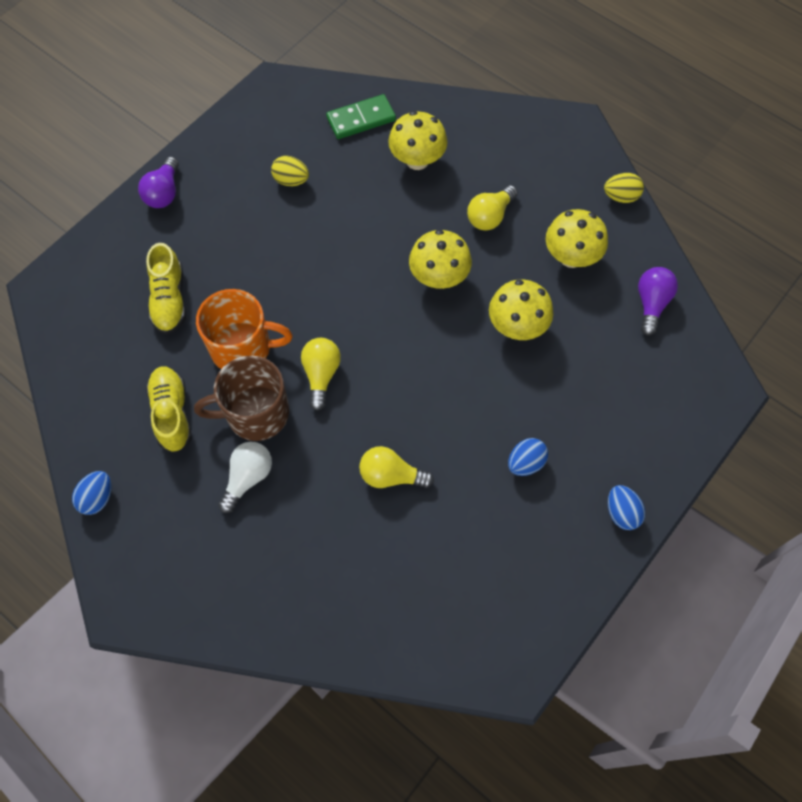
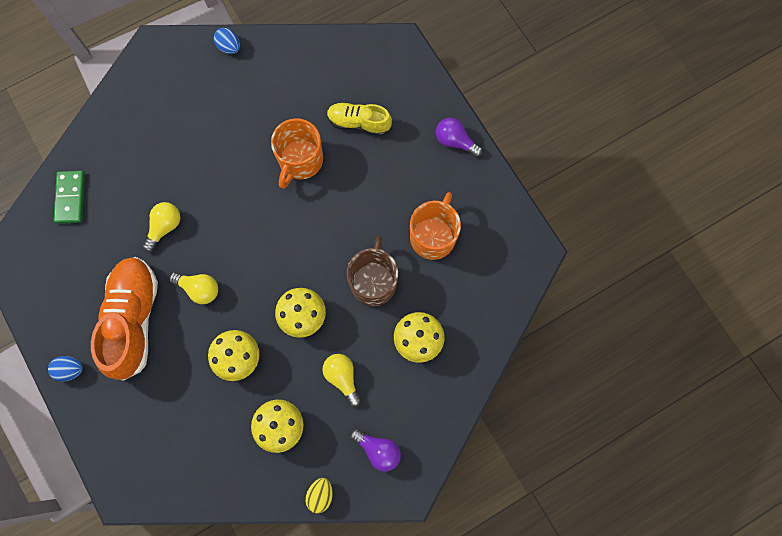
camera: 110 degrees right, 10 degrees up
(172, 413) = (269, 103): yellow shoe -> none
(248, 478) = (203, 138): white light bulb -> none
(255, 413) = (247, 155): brown mug -> brown mug (373, 282)
(291, 180) = (433, 236): yellow egg -> orange mug
(321, 375) = (257, 206): yellow light bulb -> yellow light bulb (199, 289)
(361, 119) = (475, 310): green domino -> green domino (70, 198)
(525, 463) = (133, 319): blue egg -> orange shoe
(651, 304) = (214, 471): purple light bulb -> purple light bulb (378, 450)

